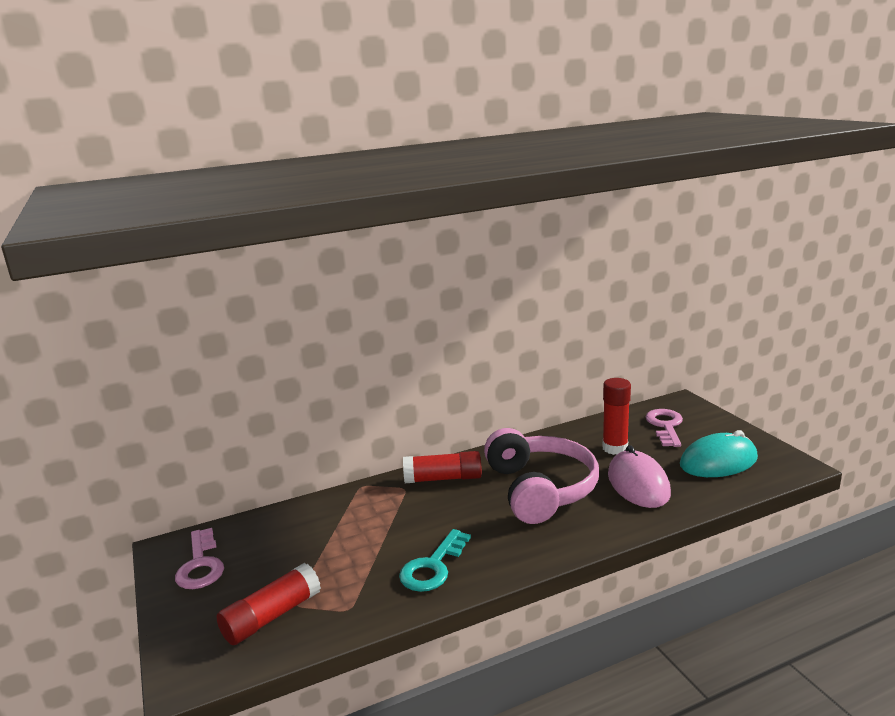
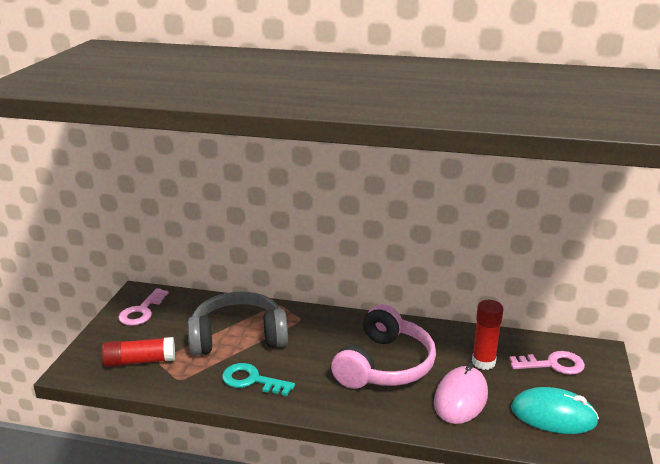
camera: 35 degrees right, 5 degrees up
(359, 534) = (238, 337): none -> grey headphones
(433, 567) = (252, 380): turquoise key -> turquoise key turned 45 degrees clockwise
(443, 478) = (332, 324): red glue stick -> none
(665, 426) = (552, 364): pink key -> pink key turned 45 degrees clockwise

